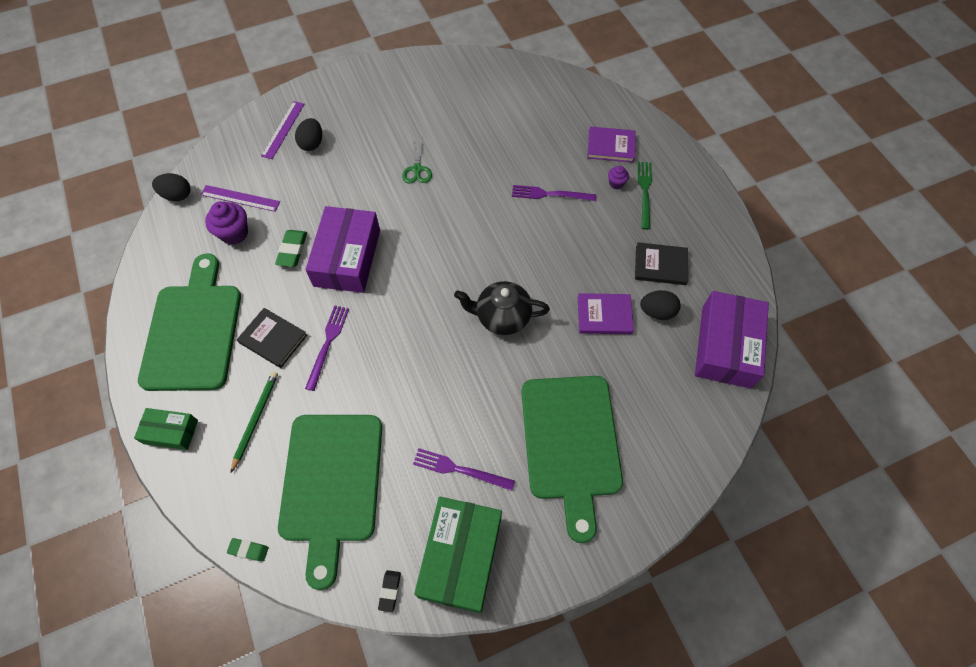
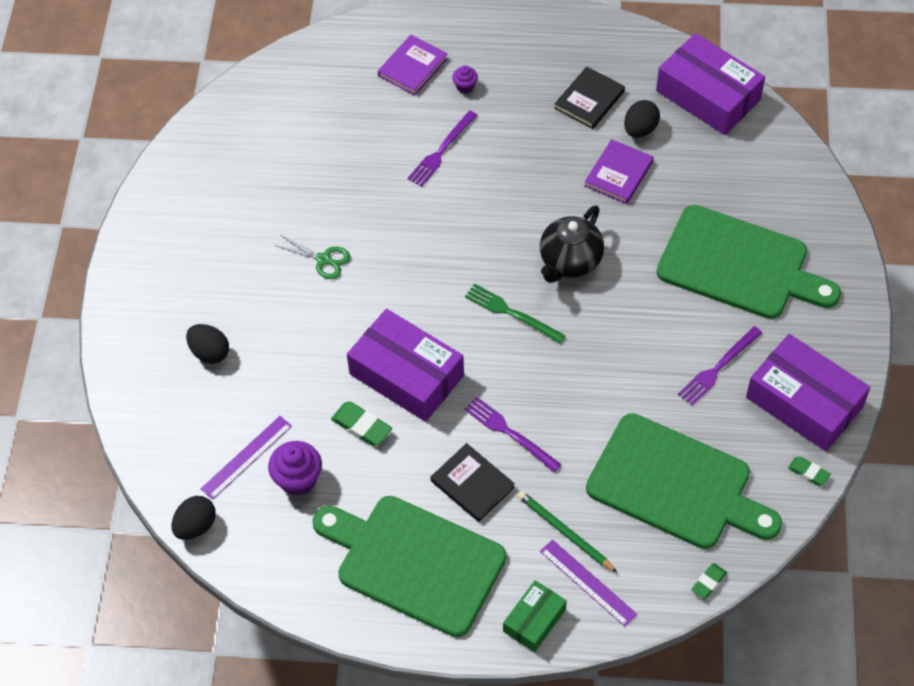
camera: 60 degrees left, 5 degrees down
(273, 339) = (472, 484): black book -> black book turned 75 degrees clockwise
(283, 129) = (164, 376): purple ruler -> purple ruler (588, 582)
(390, 591) = (808, 472): black eraser -> green eraser
(460, 556) = (804, 402): green box -> purple box
(645, 192) = (492, 68): green fork -> green fork (511, 313)

